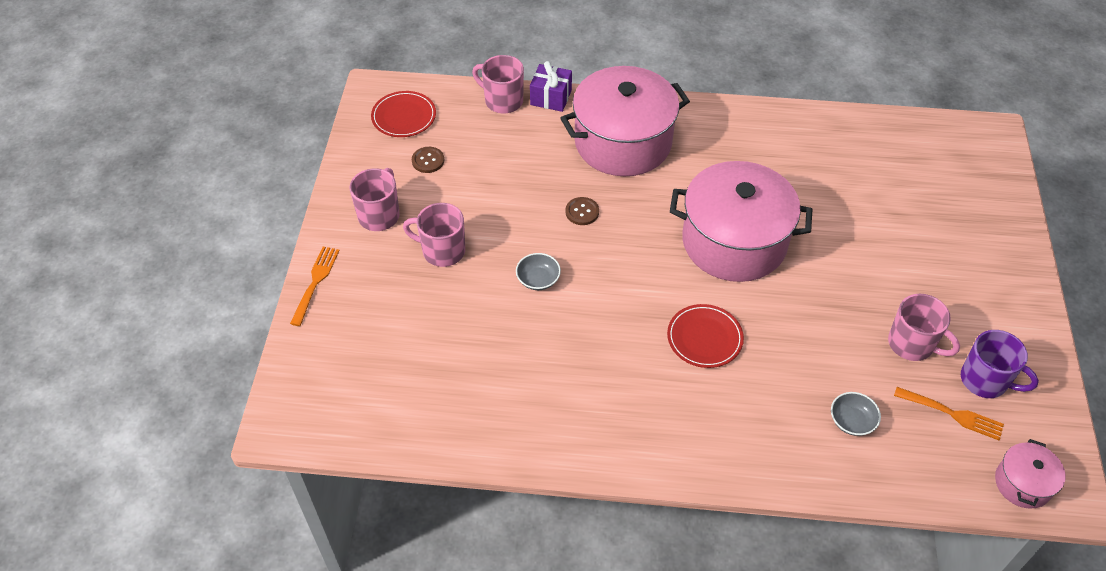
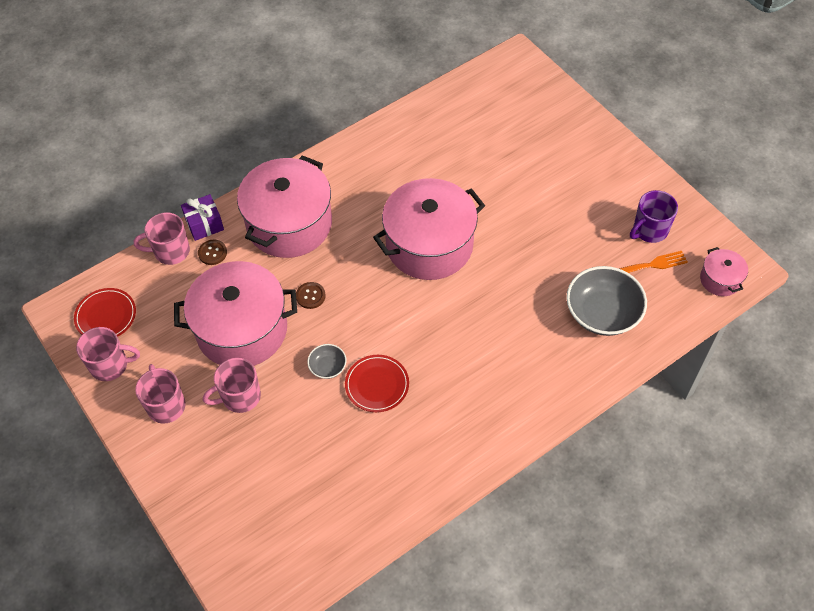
camera: 40 degrees left, 5 degrees up
(315, 283) = (170, 492): orange fork -> none
(428, 161) = (160, 337): brown button -> brown button (212, 253)
(497, 199) = (242, 329): none -> pink pot
(704, 338) = (471, 325): red plate -> red plate (377, 385)
(852, 421) = (602, 313): grey bowl -> grey bowl, size x2.08
(912, 344) = (592, 237): pink mug -> pink mug (110, 365)
(985, 380) = (649, 230): purple mug -> purple mug turned 150 degrees clockwise

